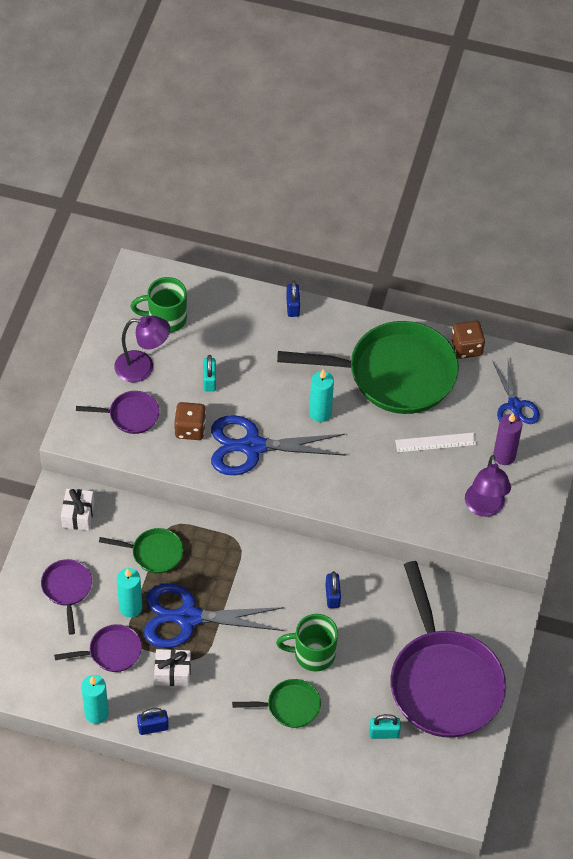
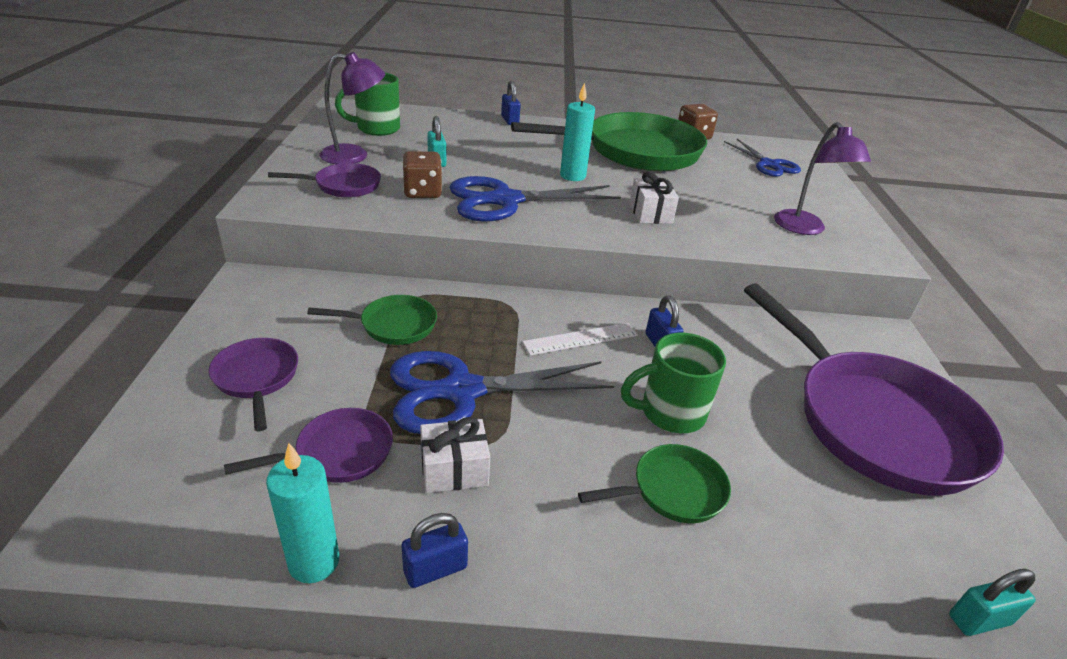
camera: 15 degrees left, 20 degrees down
(78, 515) = (276, 297): white gift -> white gift (650, 213)
(130, 607) = (366, 389): turquoise candle -> none
(384, 733) = (845, 507): turquoise padlock -> turquoise padlock (979, 619)
(435, 442) = (711, 189): white ruler -> white ruler (581, 339)
(504, 456) = (789, 193): purple candle -> none

